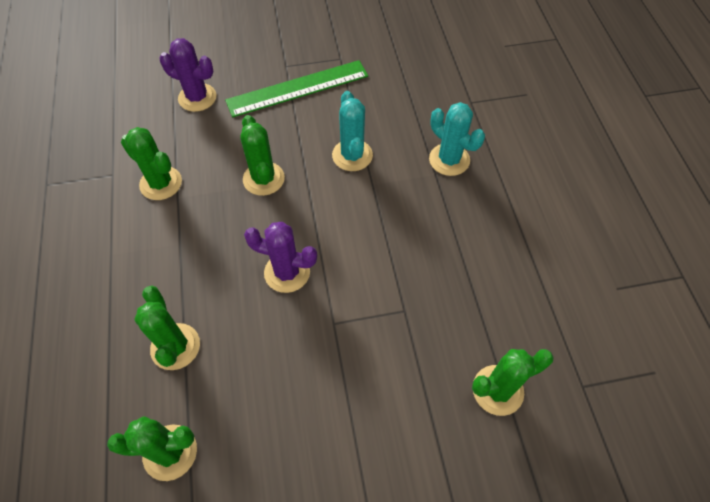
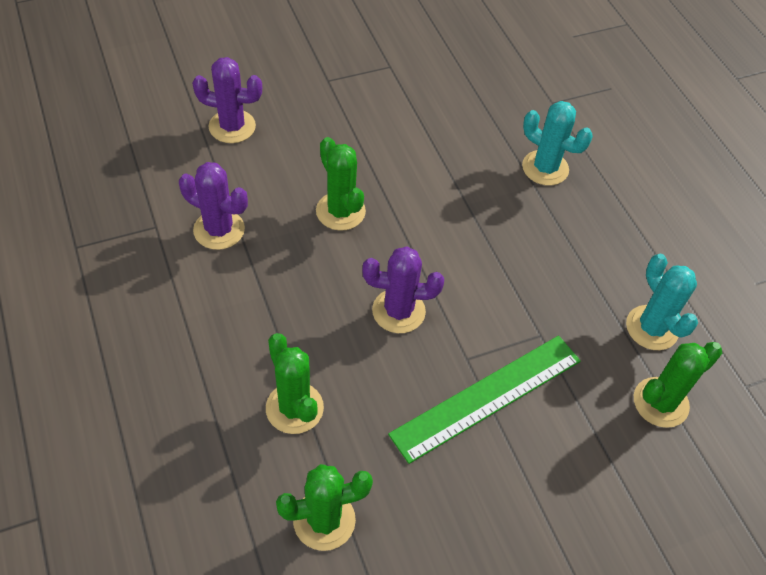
camera: 15 degrees left, 5 degrees down
(161, 183) = (219, 230): green cactus -> purple cactus
(297, 88) = (350, 105): green ruler -> green ruler (487, 397)
(352, 155) = (435, 174): turquoise cactus -> turquoise cactus (652, 328)

